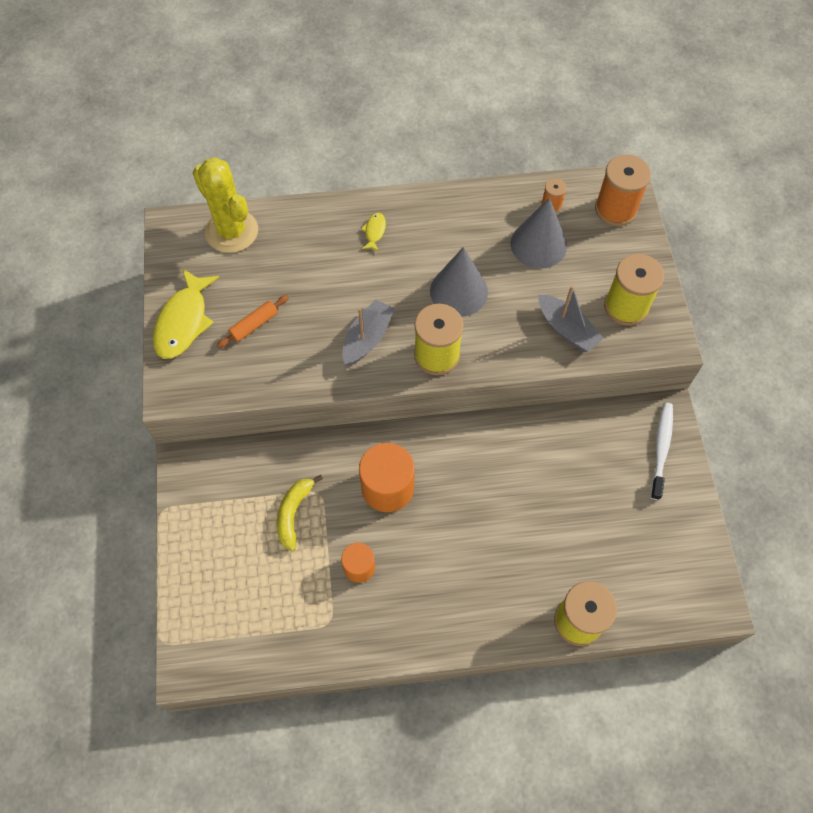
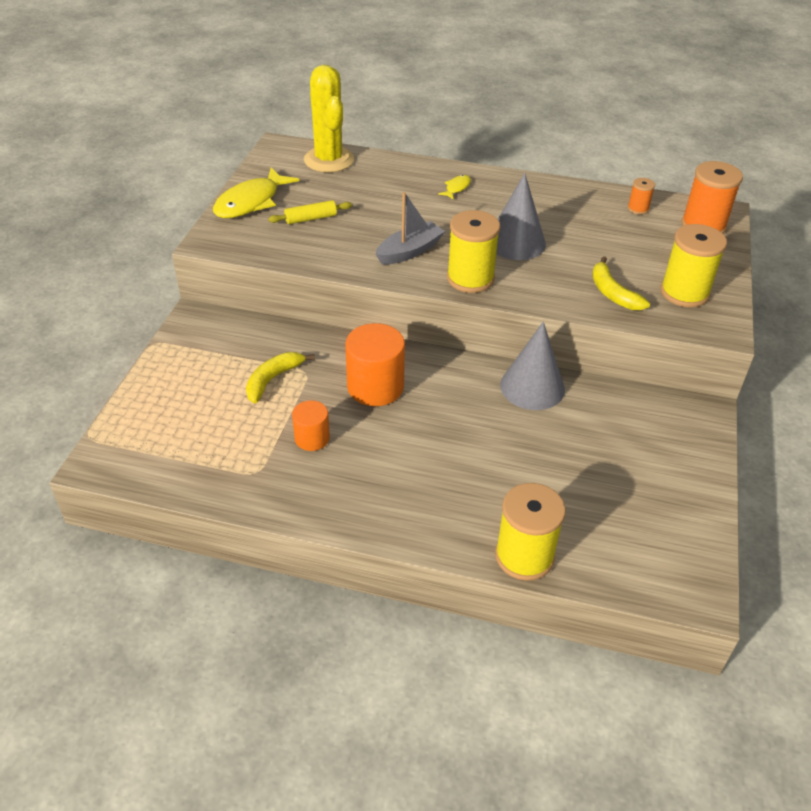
camera: 20 degrees right, 20 degrees down
(254, 325) = (311, 218): orange rolling pin -> yellow rolling pin
(538, 244) = (612, 230): grey cone -> grey cone (532, 387)
(566, 329) = (613, 293): grey boat -> yellow banana
(661, 449) = (685, 438): white toothbrush -> none

